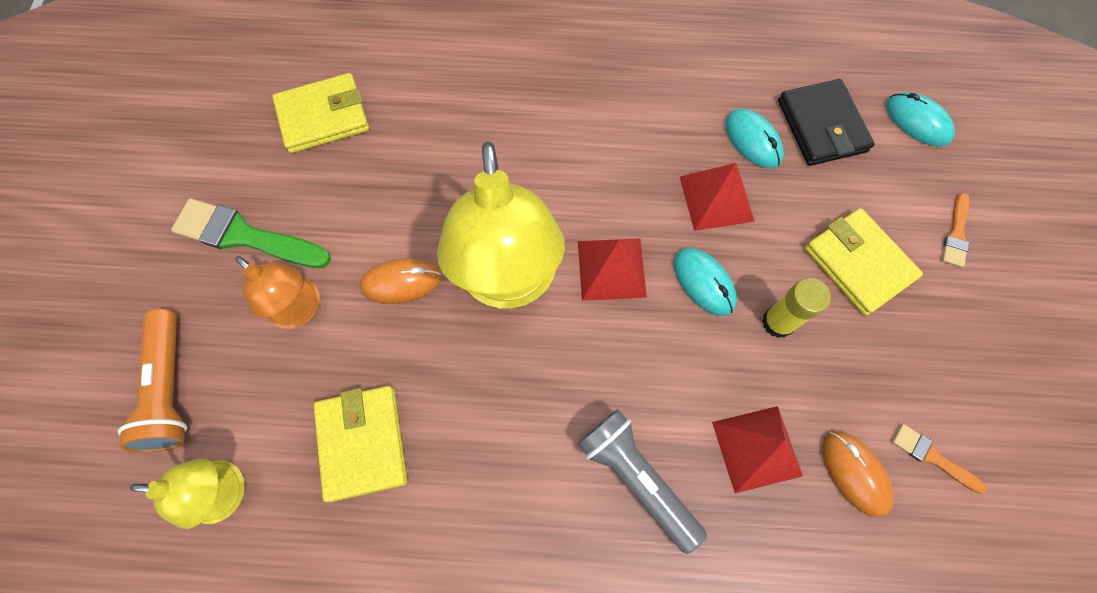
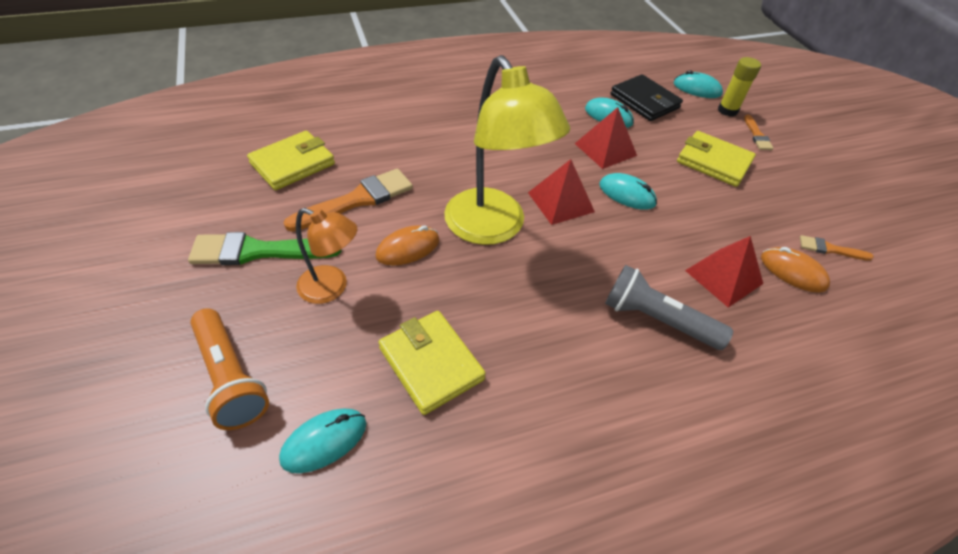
camera: 25 degrees left, 20 degrees down
(228, 493) = (324, 441): yellow lamp -> turquoise mouse
(374, 193) = (357, 200): none -> orange brush
(778, 322) = (688, 204): yellow glue stick -> yellow glue stick (727, 110)

